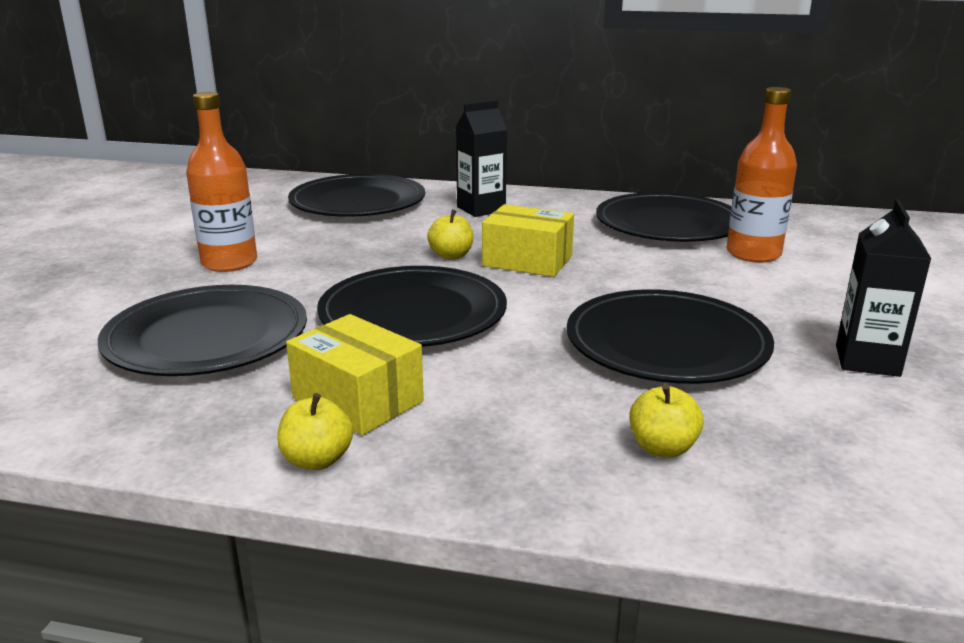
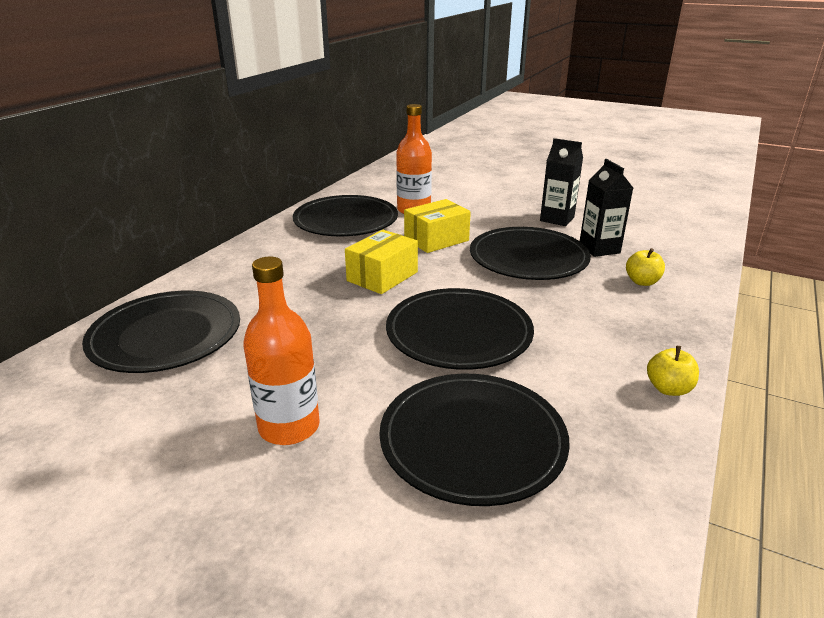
camera: 75 degrees left, 5 degrees up
(357, 399) = (591, 367): yellow box -> yellow box (436, 240)
(451, 256) = (352, 304): yellow apple -> none
(481, 209) = (251, 277): black carton -> black carton (599, 249)

